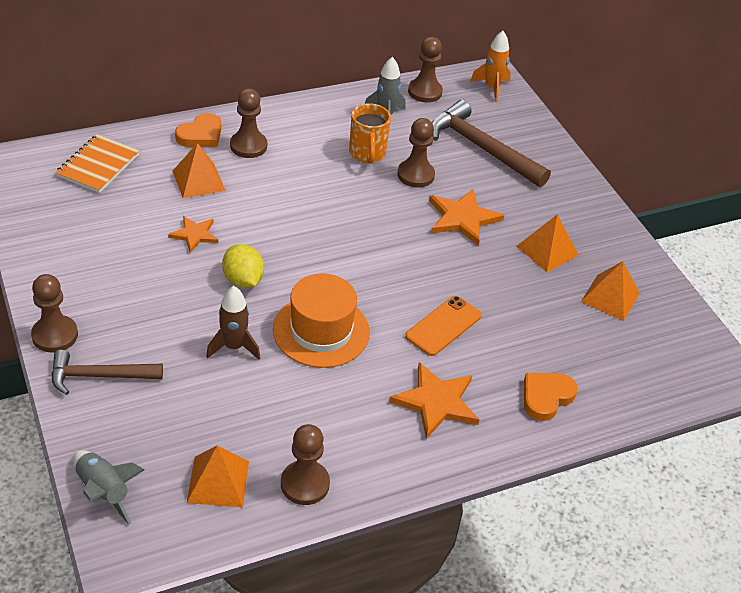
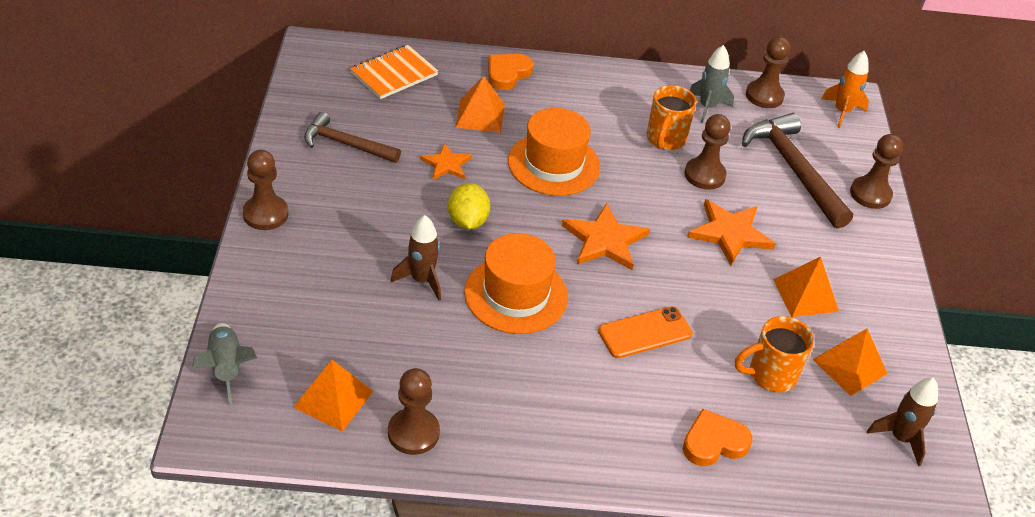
camera: 25 degrees right, 0 degrees up
(99, 376) = (283, 264): brown hammer -> brown hammer (346, 144)
(201, 135) = (507, 74): orange heart -> orange heart turned 150 degrees clockwise
(248, 146) = (548, 97): brown pawn -> brown pawn (870, 194)
(287, 204) = (554, 164): none -> orange hat
(436, 402) = (592, 404): orange star -> orange star (605, 240)
(557, 326) = (770, 375): none -> orange mug
(676, 341) = (900, 438): none -> brown rocket

